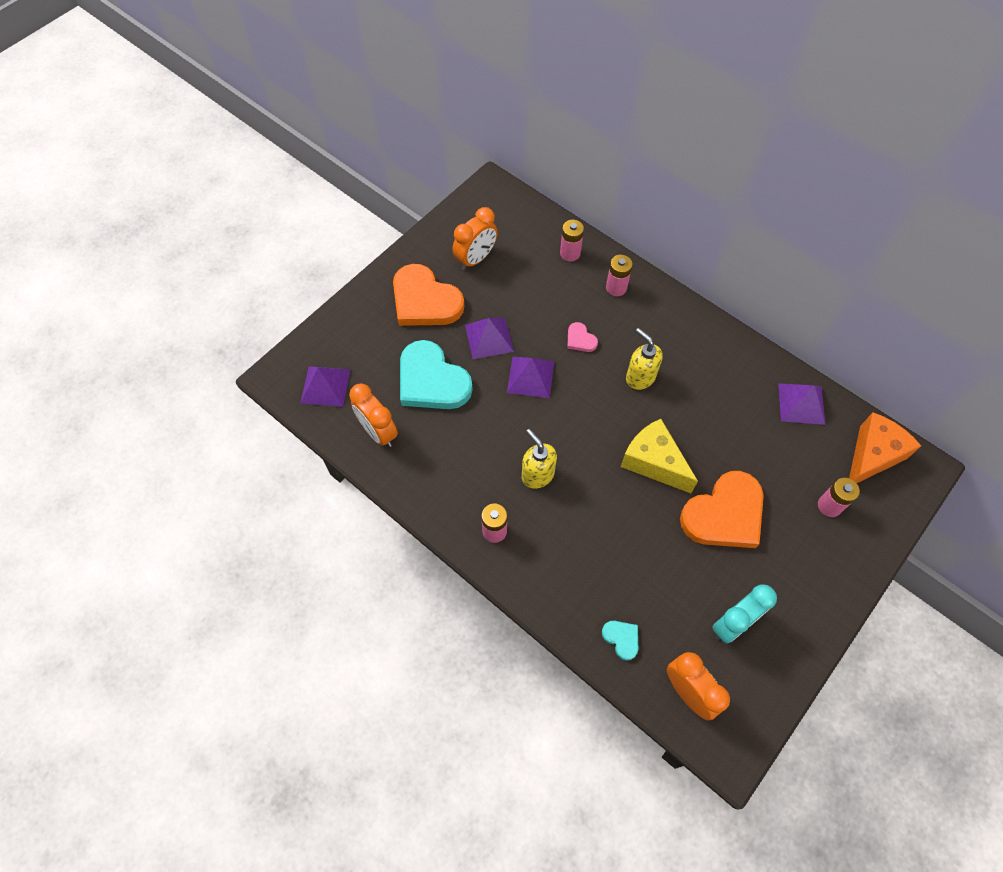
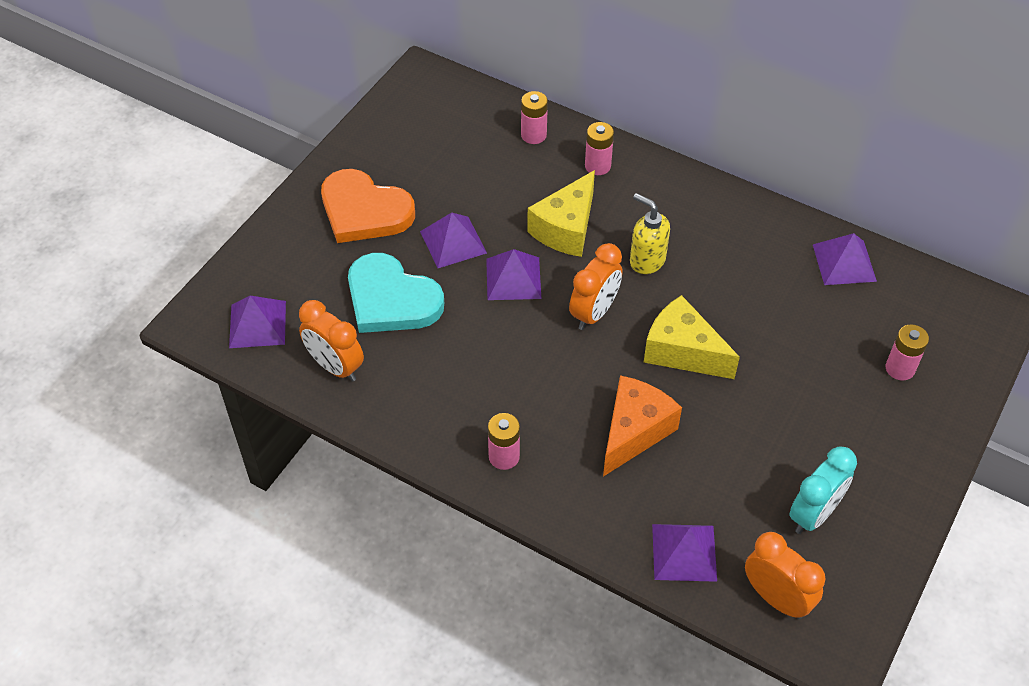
camera: 10 degrees left, 10 degrees down
(476, 259) = (418, 156): orange clock -> orange clock (594, 313)
(537, 475) = (544, 386): yellow soap dispenser -> none
(580, 339) = (566, 228): pink heart -> yellow cheese
(621, 639) = (684, 552): turquoise heart -> purple pyramid
(724, 514) = (779, 396): orange heart -> none
(872, 456) = (938, 307): orange cheese -> orange cheese (634, 432)

